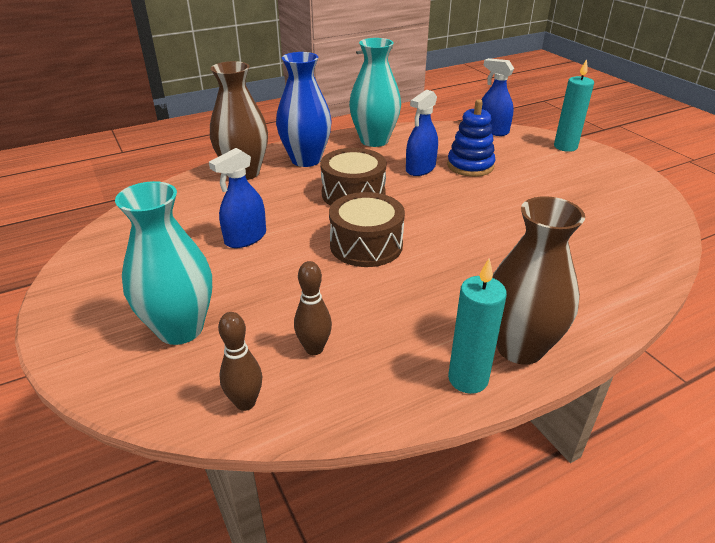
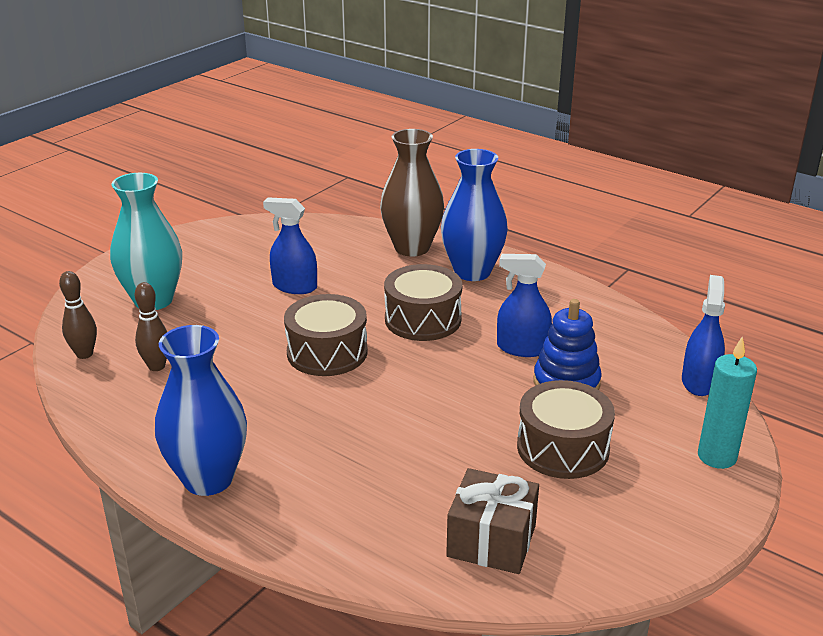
camera: 65 degrees right, 5 degrees down
(374, 140) = (565, 300): turquoise vase -> none
(468, 379) = (151, 455): turquoise candle -> none
(519, 347) = (208, 479): brown vase -> blue vase
(539, 185) = (563, 448): none -> brown drum
(628, 233) = (491, 541): none -> brown gift

